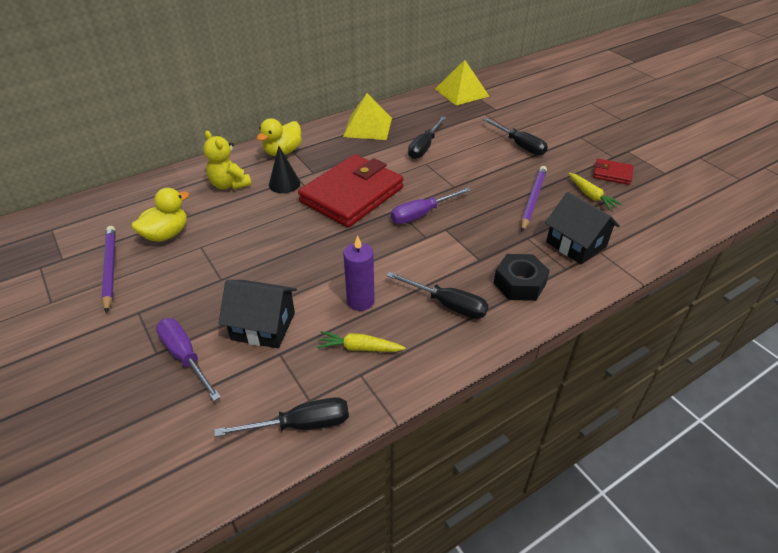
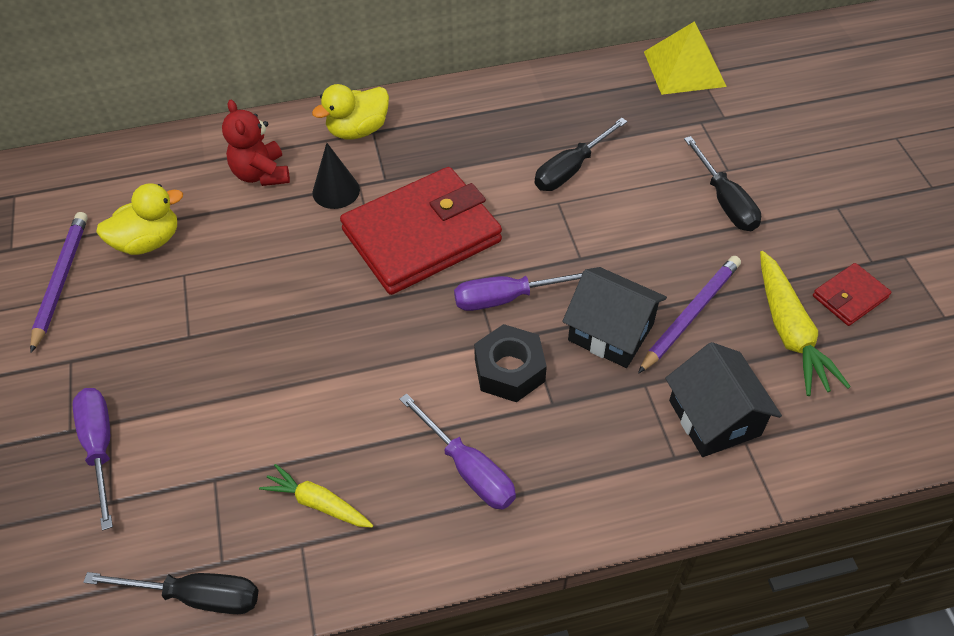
camera: 20 degrees right, 10 degrees up
(229, 184) = (261, 174): yellow teddy bear -> red teddy bear
(263, 326) = (211, 429): black house -> black house (610, 332)
(360, 301) = (352, 427): purple candle -> none
(368, 127) = (502, 109): yellow pyramid -> none
(447, 304) = (468, 468): black screwdriver -> purple screwdriver
(519, 283) = (590, 464): black nut -> black nut (509, 370)
(591, 196) = (789, 332): yellow carrot -> yellow carrot, size x1.59
(612, 174) = (849, 297): red wallet -> red wallet turned 75 degrees counterclockwise

